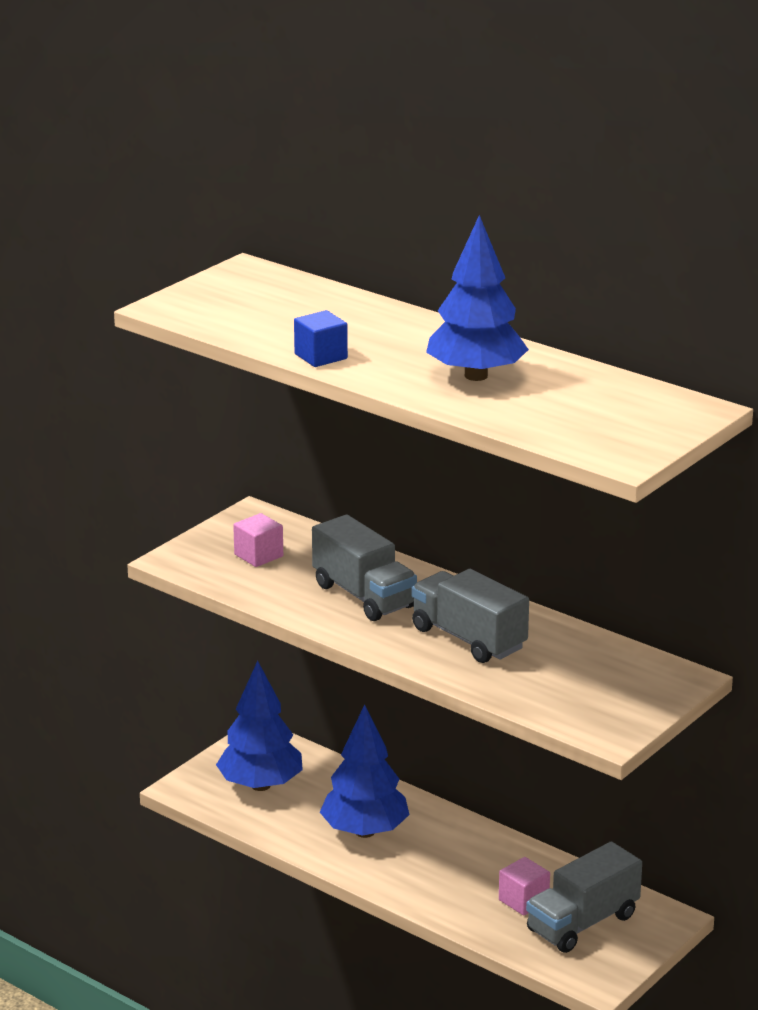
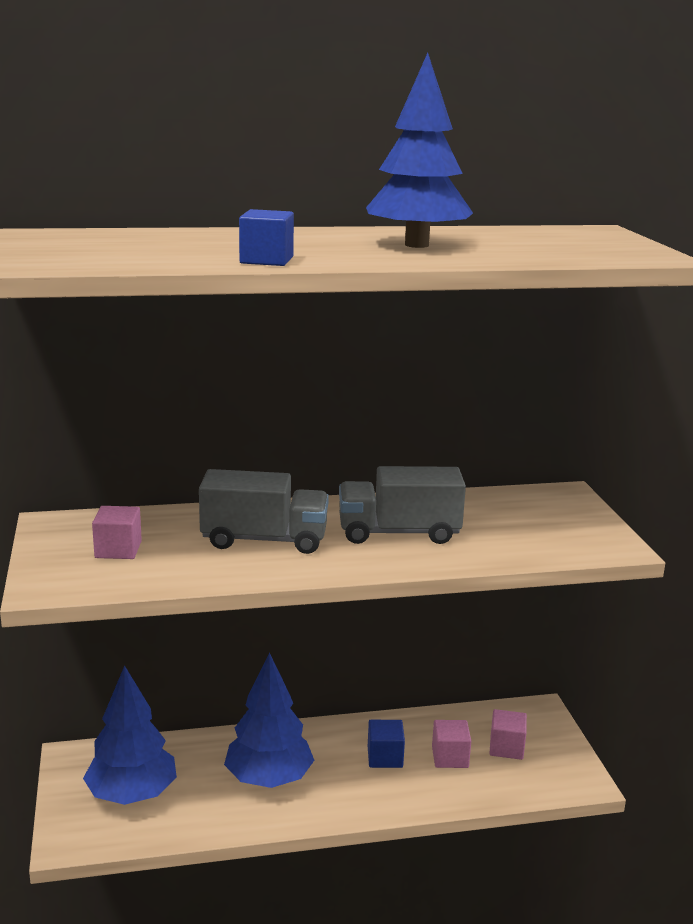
camera: 50 degrees left, 5 degrees down
(473, 870) = (385, 757): none -> blue cube
(582, 923) = (506, 747): grey truck -> pink cube

